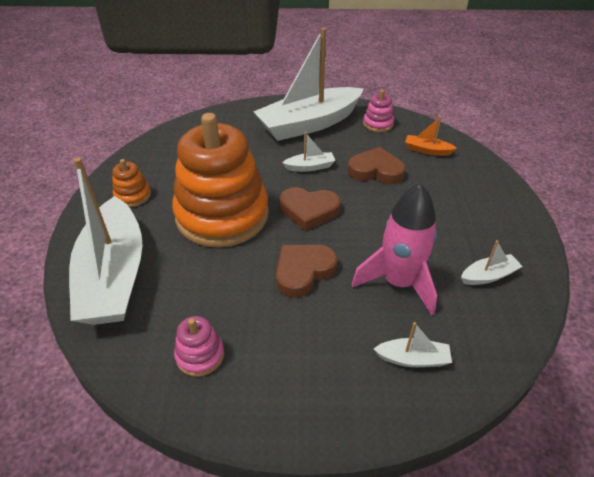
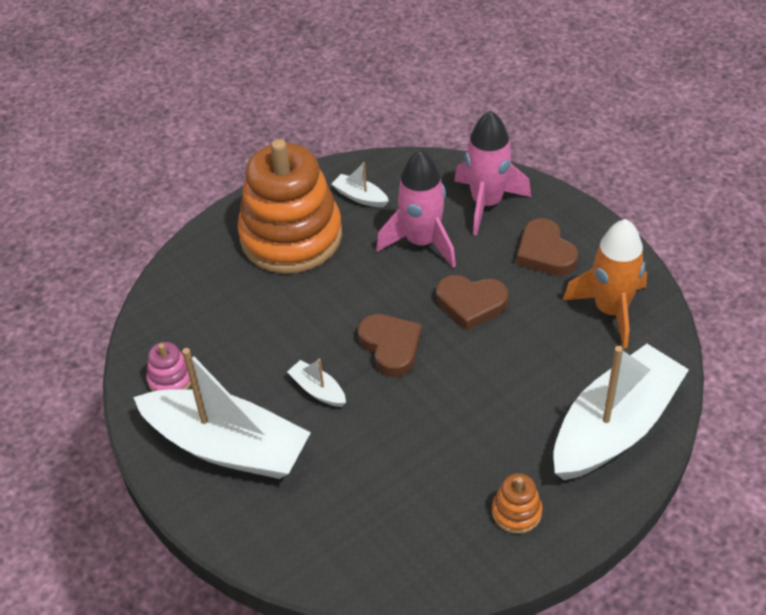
camera: 125 degrees left, 5 degrees up
(200, 355) = (611, 311): pink stacking toy -> orange rocket
(222, 215) = (464, 409): orange stacking toy -> orange stacking toy (291, 236)
(376, 171) = (274, 332): brown heart -> brown heart (545, 253)
(413, 359) = (486, 203): white boat -> pink rocket
(427, 150) = (196, 310): orange boat -> none

